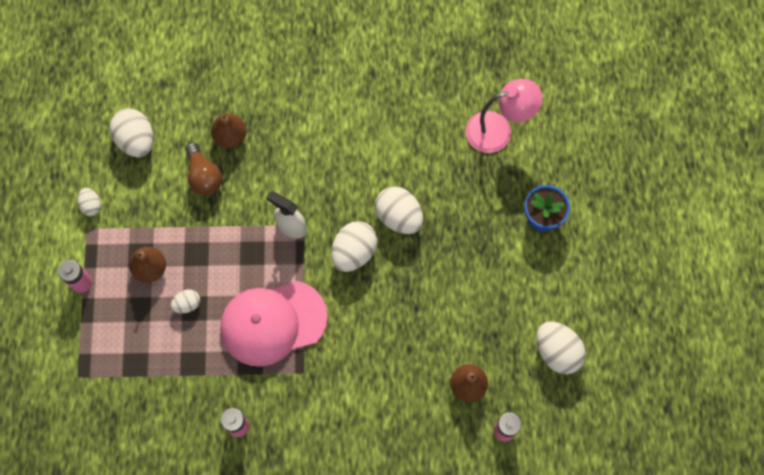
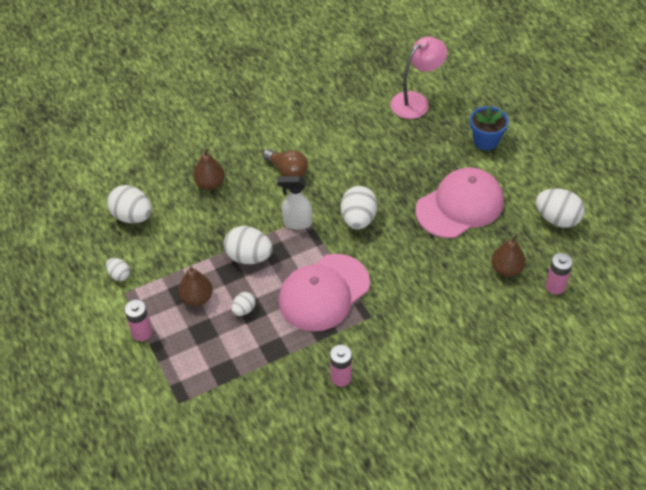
camera: 25 degrees left, 20 degrees down
(204, 176) = (204, 217): brown light bulb -> brown light bulb (287, 171)
(399, 217) = (378, 183): white egg -> white egg (249, 257)
(466, 286) = (460, 206): none -> pink cap

